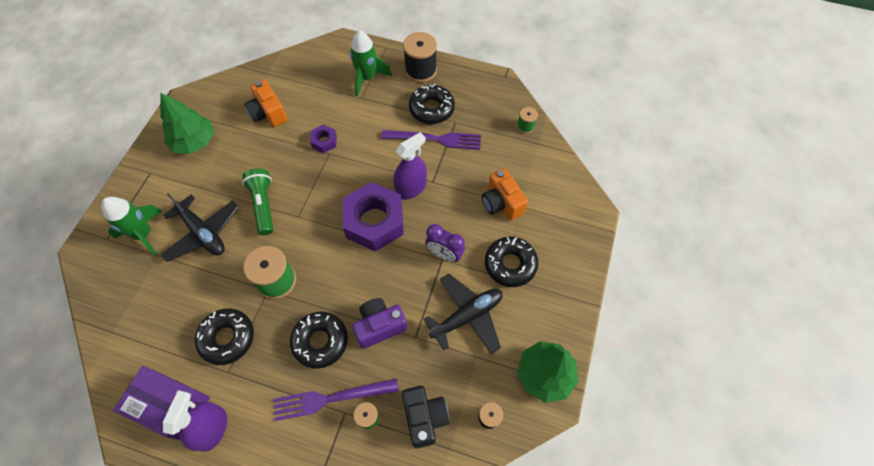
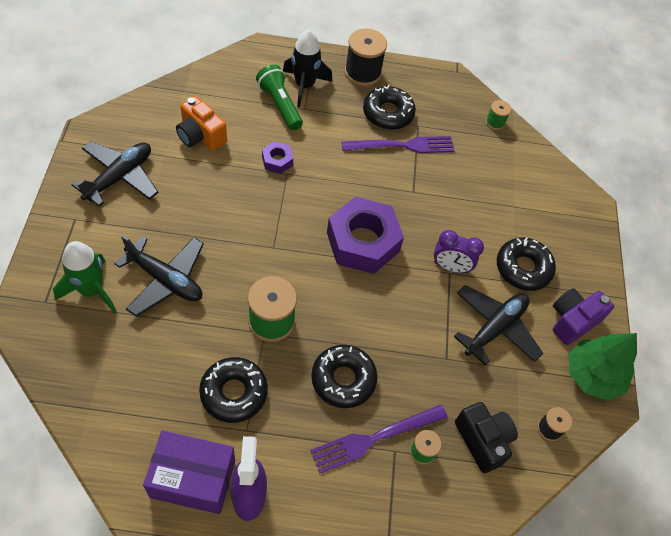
camera: 20 degrees left, 5 degrees down
(194, 142) = (120, 177): green tree -> black plane
(263, 205) = (228, 239): green flashlight -> green flashlight (280, 105)
(367, 78) = (304, 86): green rocket -> black rocket
(379, 326) = (404, 353): purple camera -> purple camera (572, 321)
(411, 188) = (392, 201): purple spray bottle -> none
(501, 203) = (494, 205): orange camera -> none

